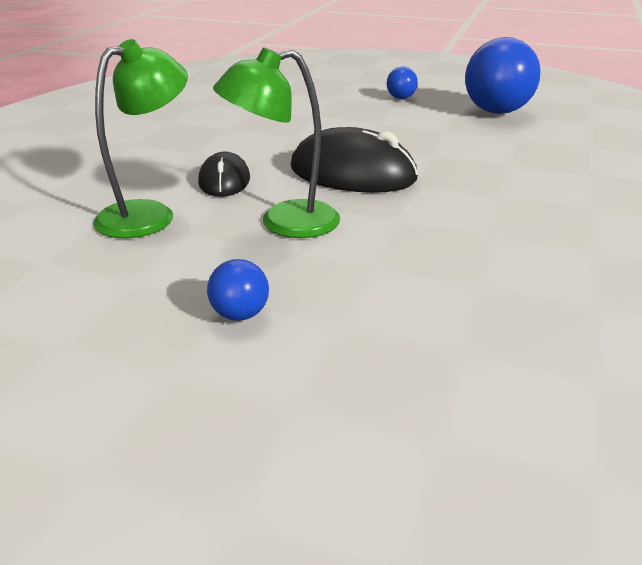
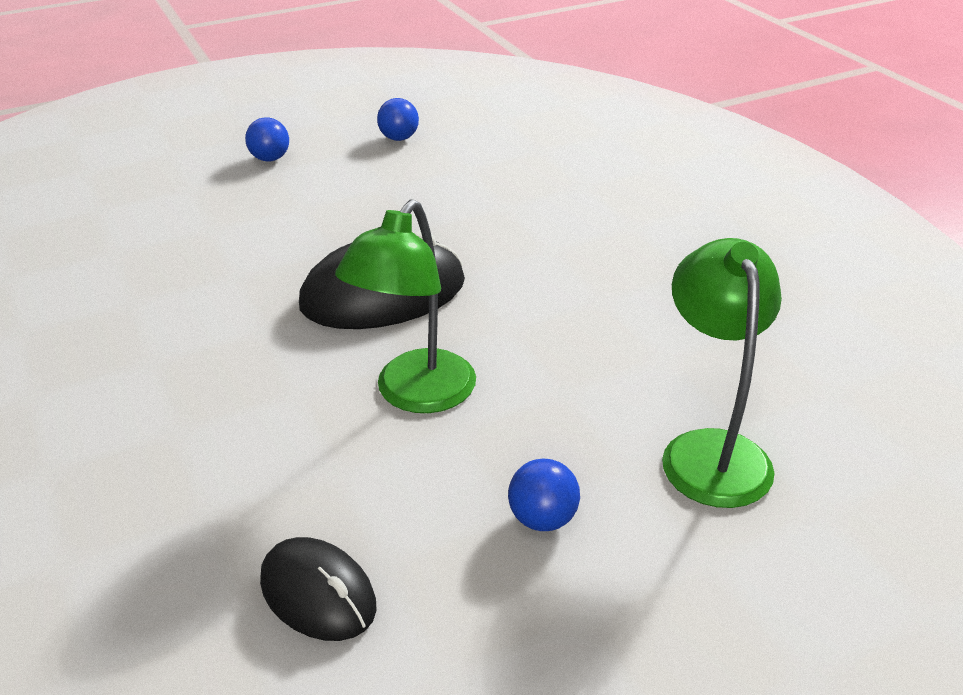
camera: 45 degrees left, 5 degrees up
(149, 214) = (253, 476): green lamp -> green lamp (711, 450)
(224, 181) = (261, 380): black mouse -> black mouse (318, 593)
(496, 112) = (399, 138): blue ball -> blue ball, size x0.46

